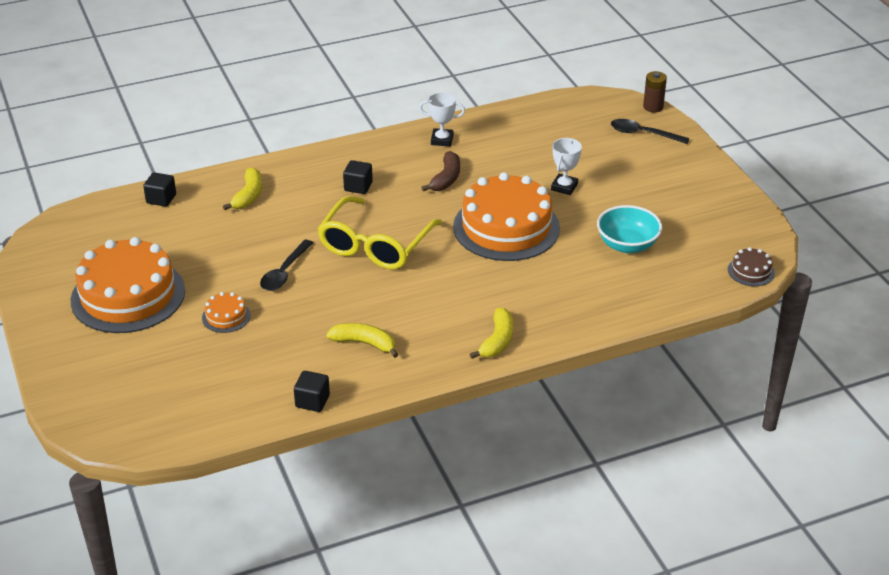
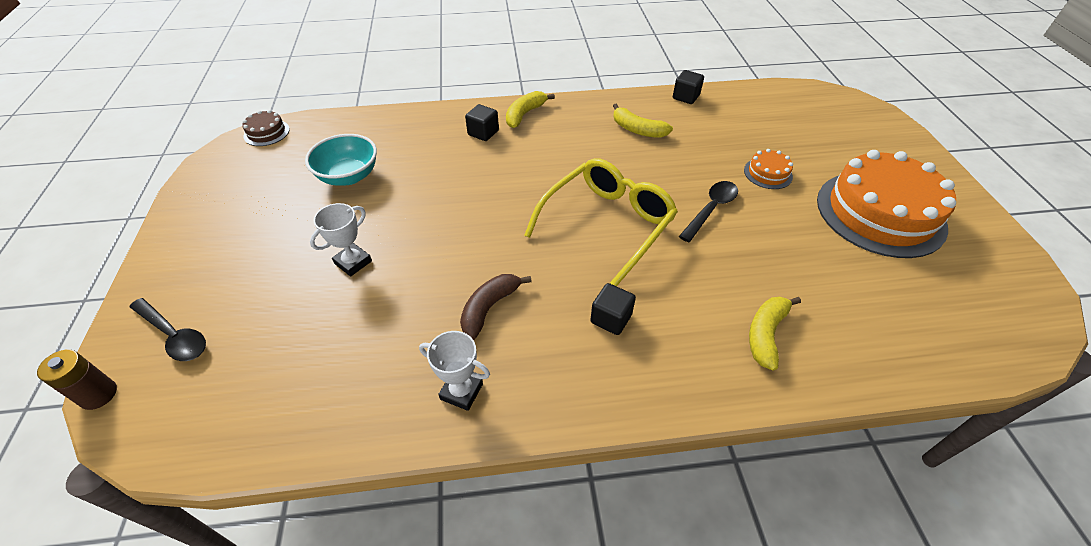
camera: 165 degrees left, 10 degrees up
(161, 199) = (895, 355): black cube -> black cube (483, 133)
(506, 227) = (455, 219): orange cake -> none

